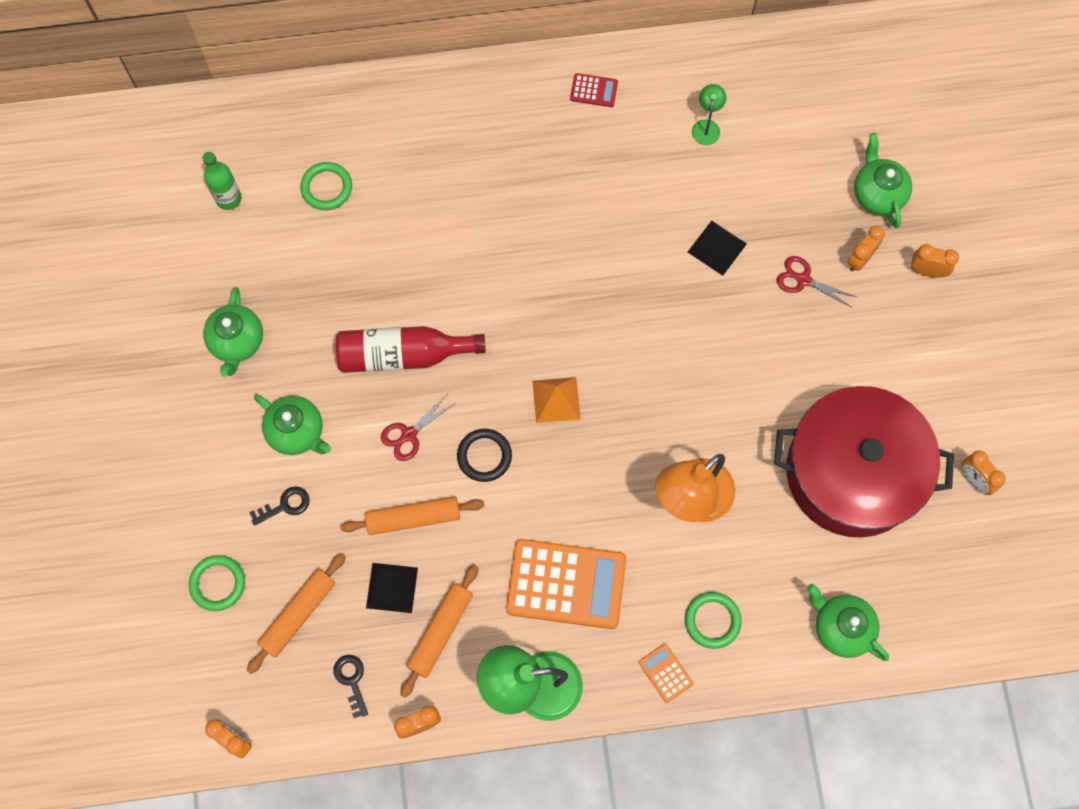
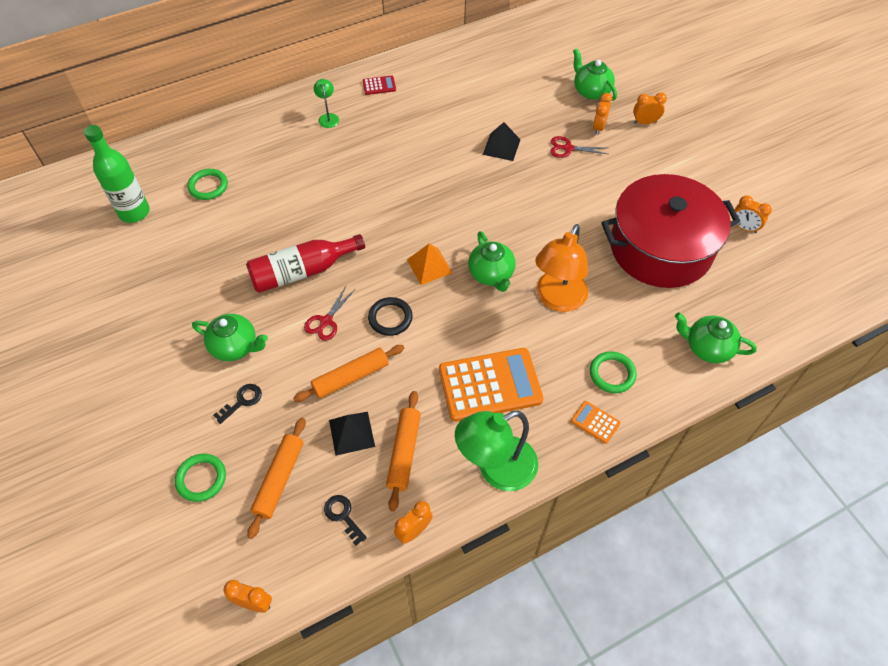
camera: 20 degrees left, 15 degrees down
(228, 199) = (134, 212): green bottle -> green bottle, size x1.52
(237, 342) = (167, 300): green teapot -> green teapot (491, 274)
(706, 126) = (463, 85): green lamp -> green lamp (328, 117)

